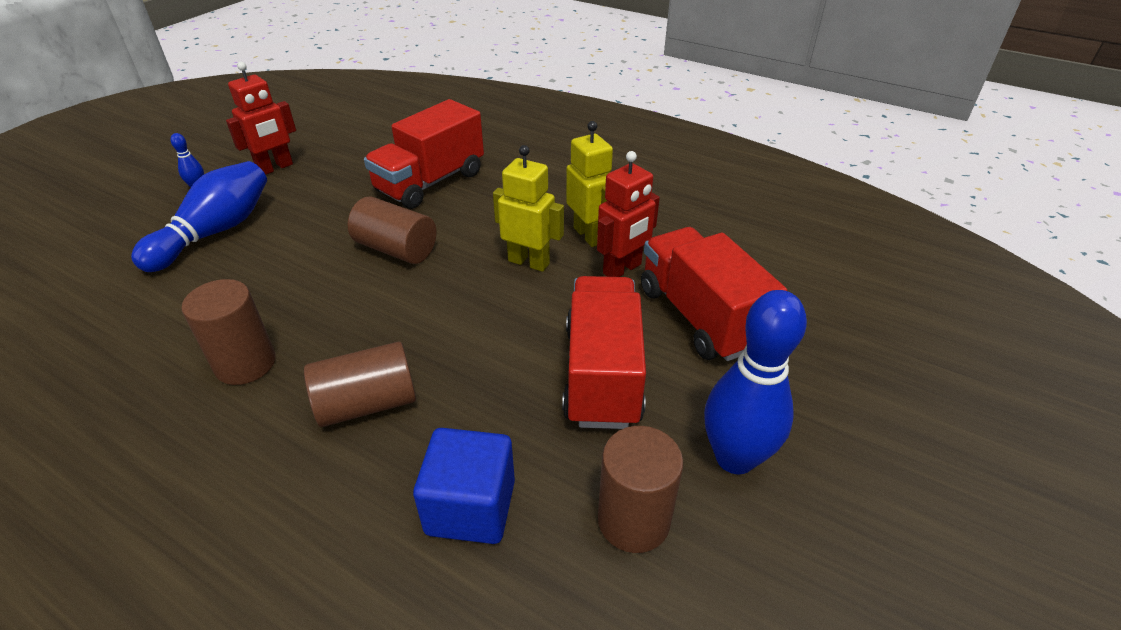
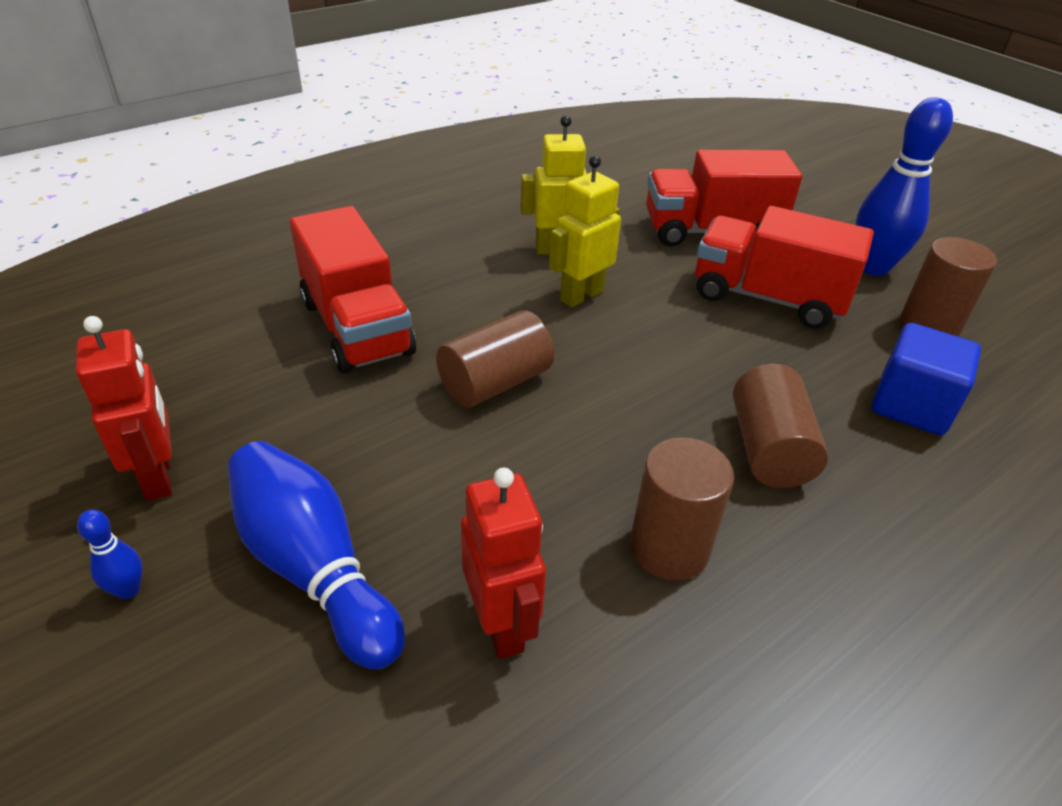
camera: 70 degrees left, 0 degrees up
(622, 269) = (624, 247): red robot -> red robot (502, 625)

